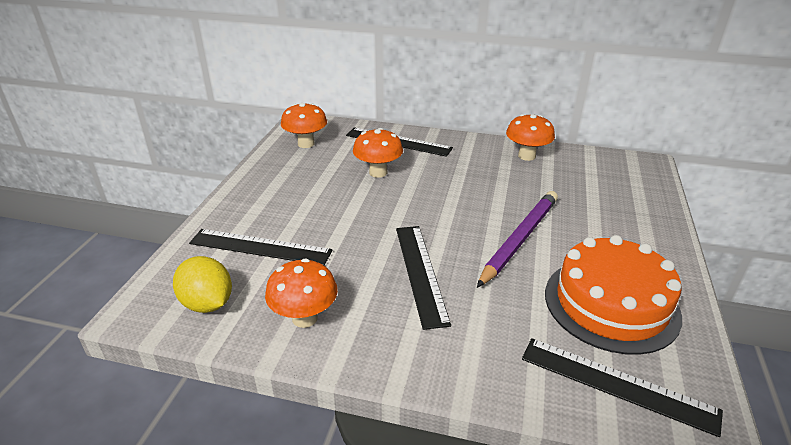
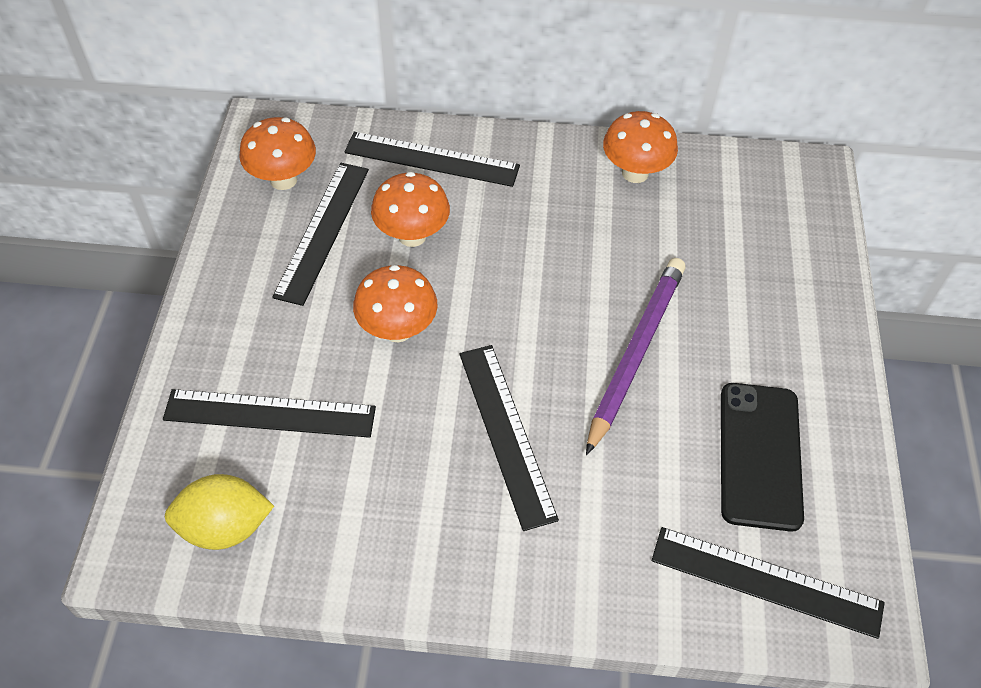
camera: 10 degrees left, 20 degrees up
(207, 303) = (225, 527): yellow lemon -> yellow lemon turned 45 degrees counterclockwise
(305, 318) = (364, 533): orange mushroom -> orange mushroom (397, 329)
(323, 166) = (323, 231): none -> black ruler
(611, 304) = (760, 455): orange cake -> black phone

